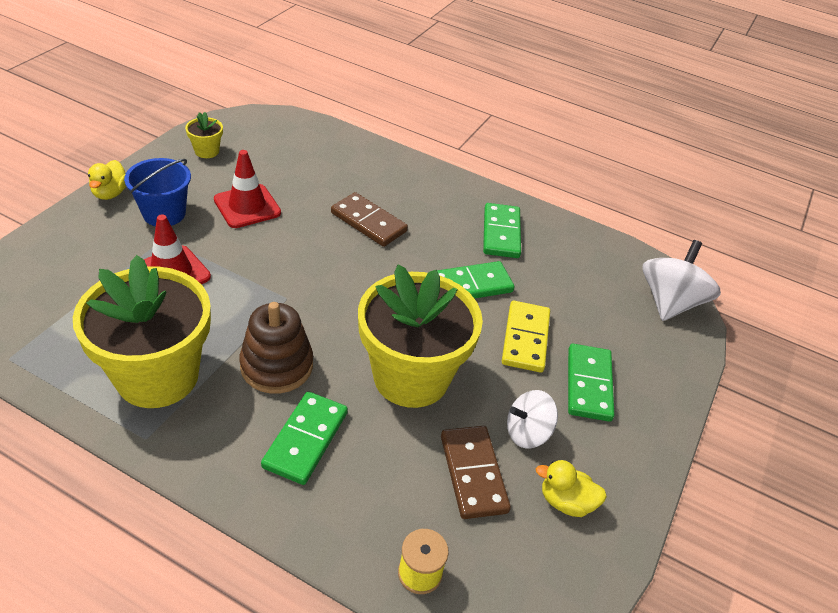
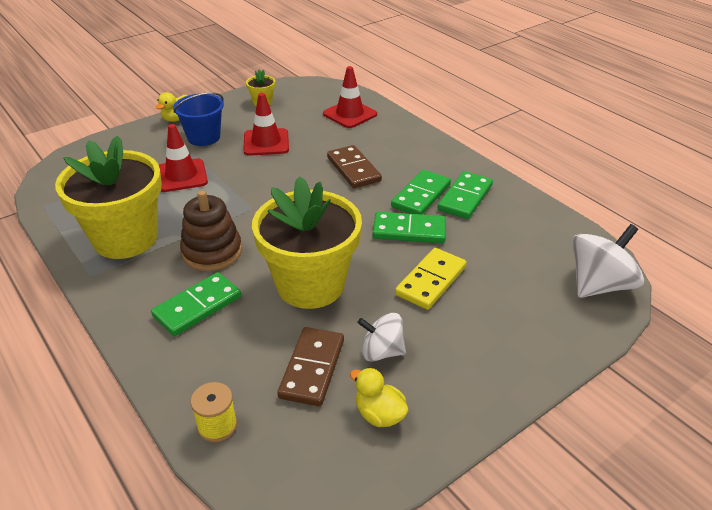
camera: 30 degrees right, 5 degrees down
(321, 151) = (350, 114): none -> red traffic cone
(589, 384) = (467, 330): green domino -> green domino (421, 196)

